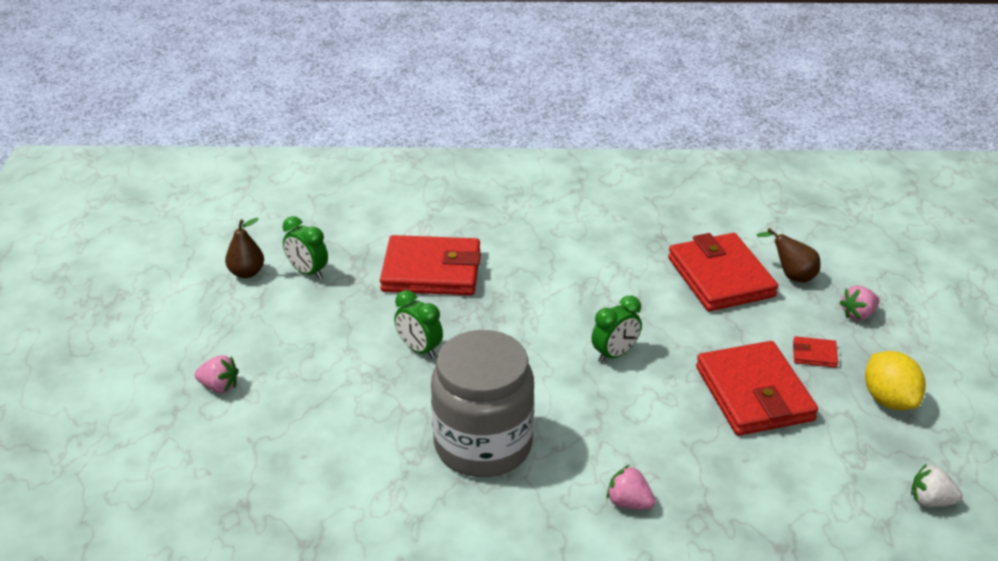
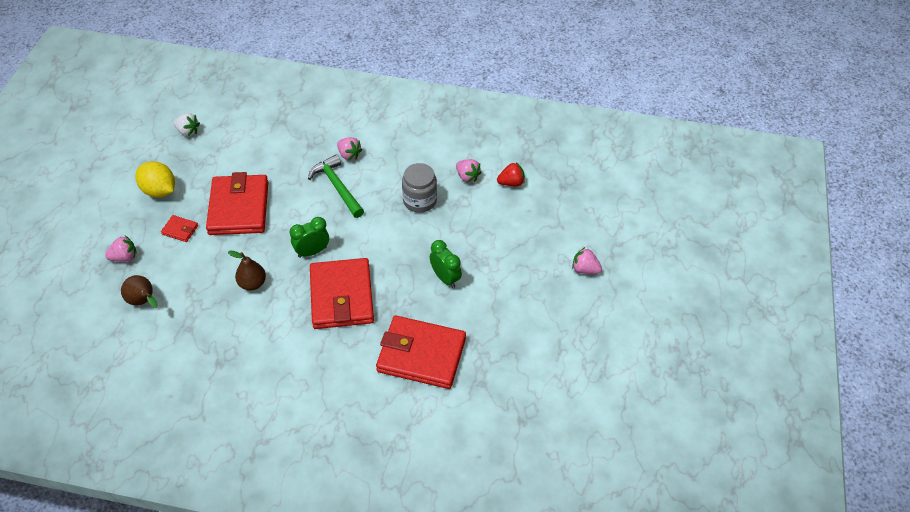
camera: 170 degrees left, 15 degrees up
(246, 273) = (573, 379): brown pear -> brown pear (252, 283)
(307, 272) = (522, 371): green clock -> none
(335, 497) = (511, 183): none -> red strawberry
(412, 495) = (467, 177): none -> pink strawberry
(483, 445) = (419, 201): grey jar -> grey jar, size x0.56
(623, 446) = (337, 187): none -> green hammer
(720, 277) = (198, 309): red wallet -> red wallet (341, 296)
(889, 400) = (159, 191): yellow lemon -> yellow lemon turned 45 degrees counterclockwise

